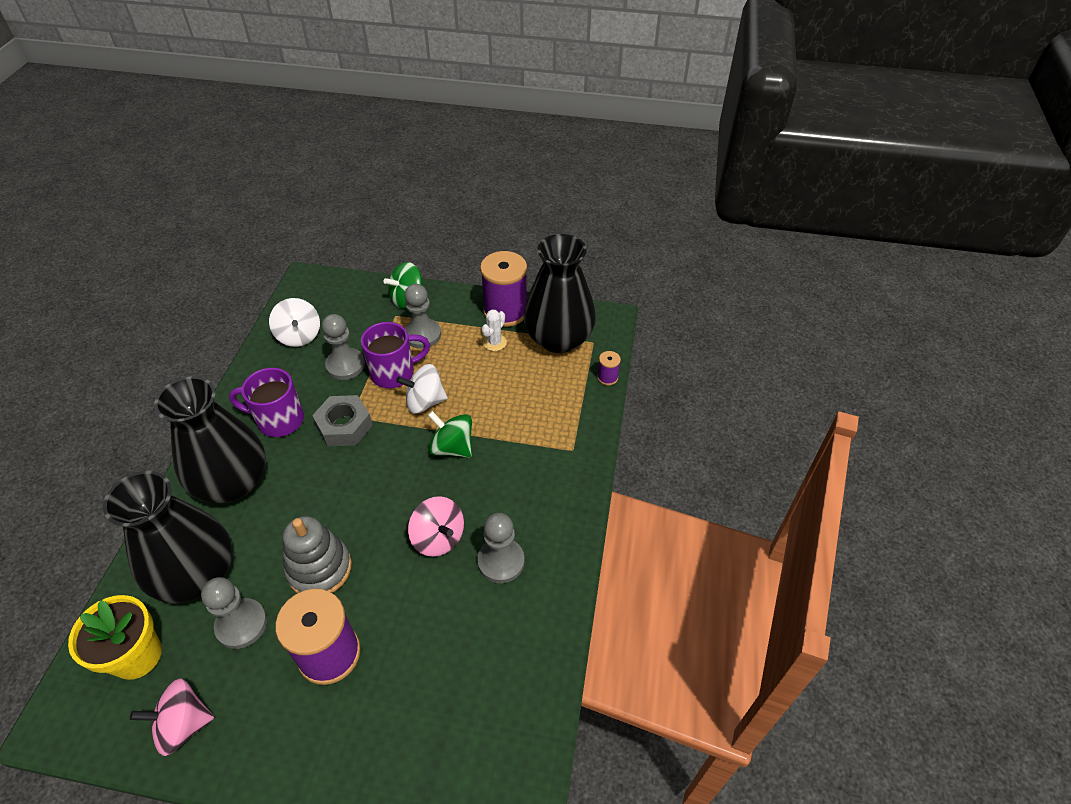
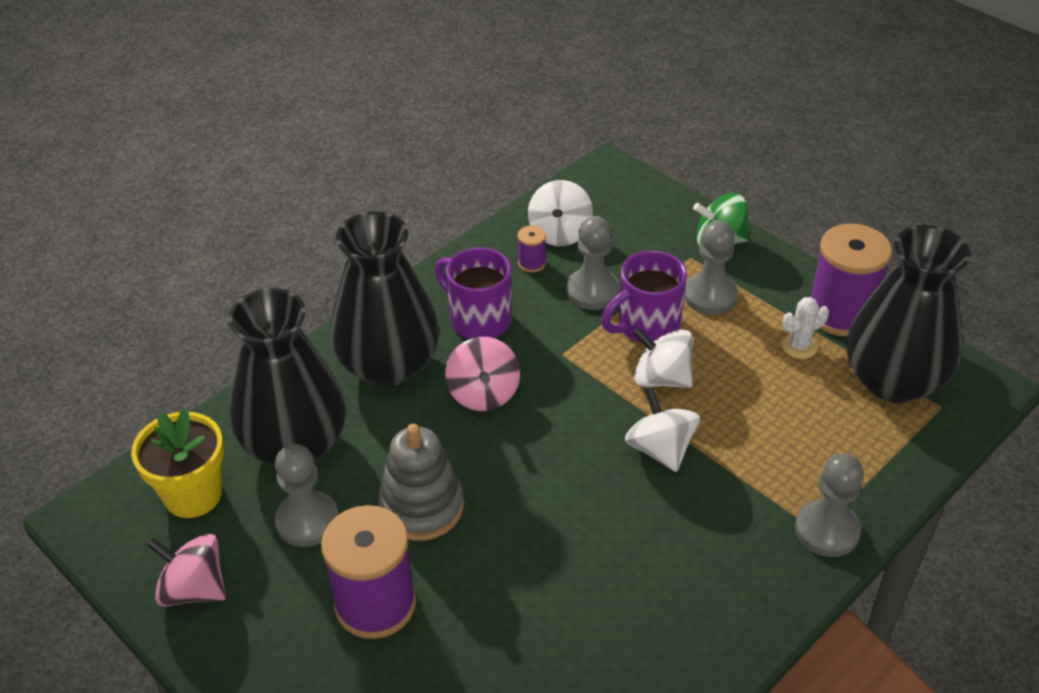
camera: 35 degrees right, 5 degrees down
(344, 426) = (547, 361): grey nut -> none
(394, 373) = (646, 326): purple mug -> purple mug turned 135 degrees clockwise
(438, 538) = (575, 546): pink spinning top -> pink spinning top (483, 393)
(452, 447) = (660, 449): green spinning top -> white spinning top
(501, 561) = (633, 614): grey pawn -> grey pawn (827, 530)
(607, 377) = (931, 462): purple spool -> purple spool (532, 263)

